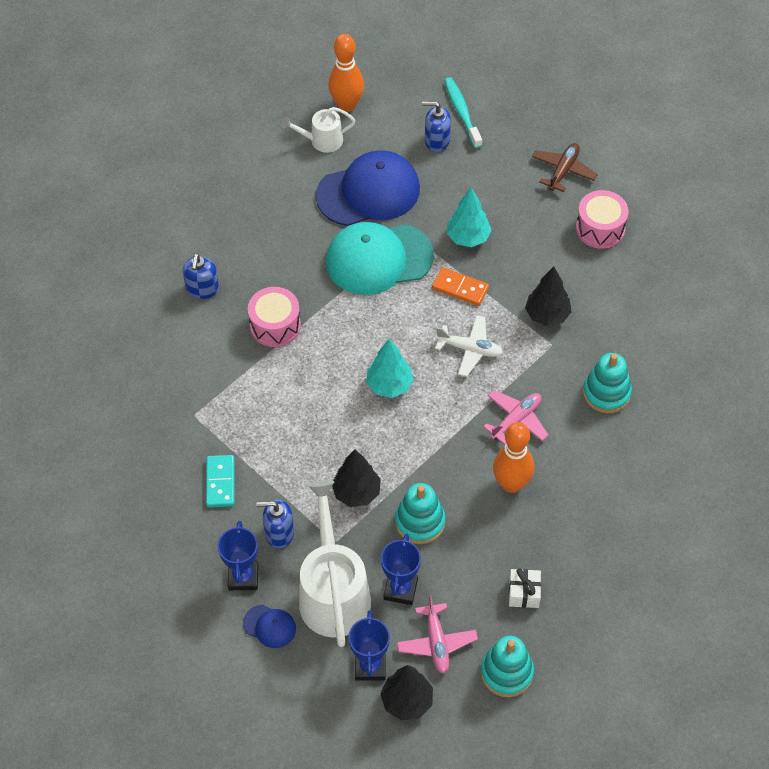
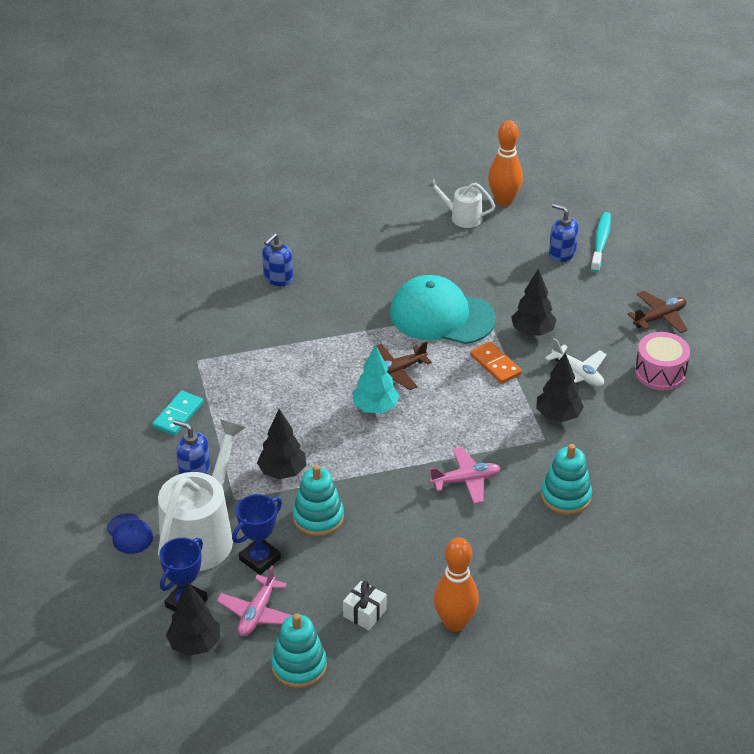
camera: 30 degrees right, 15 degrees down
(243, 577) = (139, 489): blue trophy -> none
(275, 325) = (315, 327): pink drum -> none
(368, 192) = (472, 267): blue cap -> none
(380, 338) = (396, 371): none -> brown plane
(468, 237) = (532, 332): turquoise tree -> black tree
(470, 349) = (467, 412): white plane -> white plane (577, 374)
(511, 484) = (422, 526): orange bowling pin -> orange bowling pin (454, 623)

